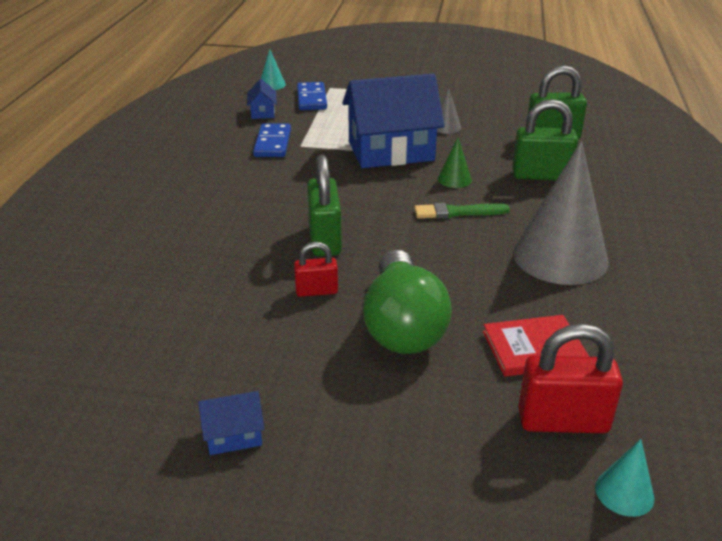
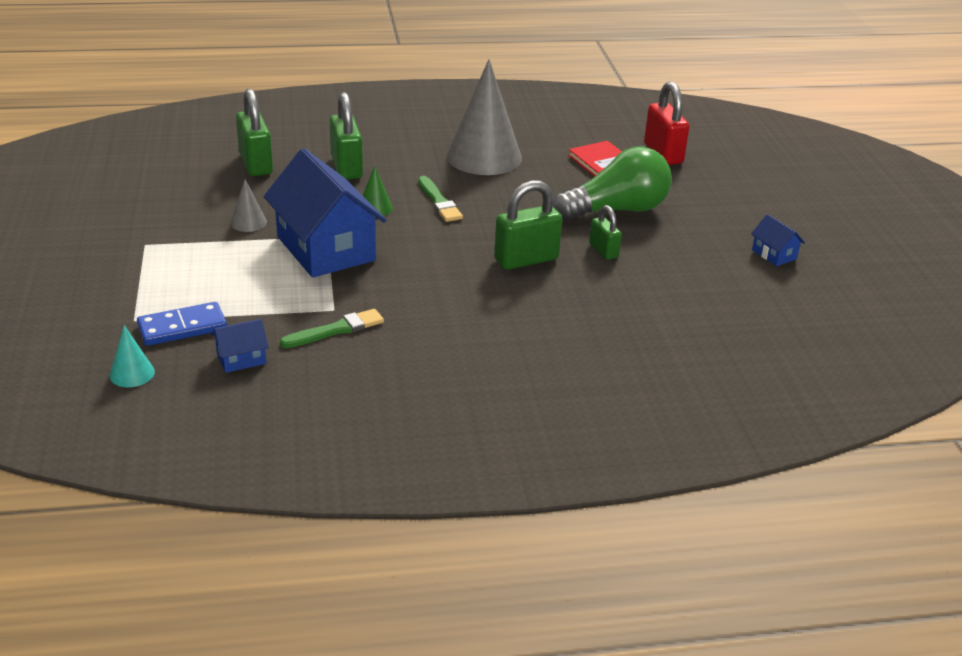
camera: 110 degrees left, 0 degrees up
(273, 143) = (336, 330): blue domino -> green brush
(316, 291) = (603, 251): red padlock -> green padlock
(624, 492) = (700, 138): turquoise cone -> none

